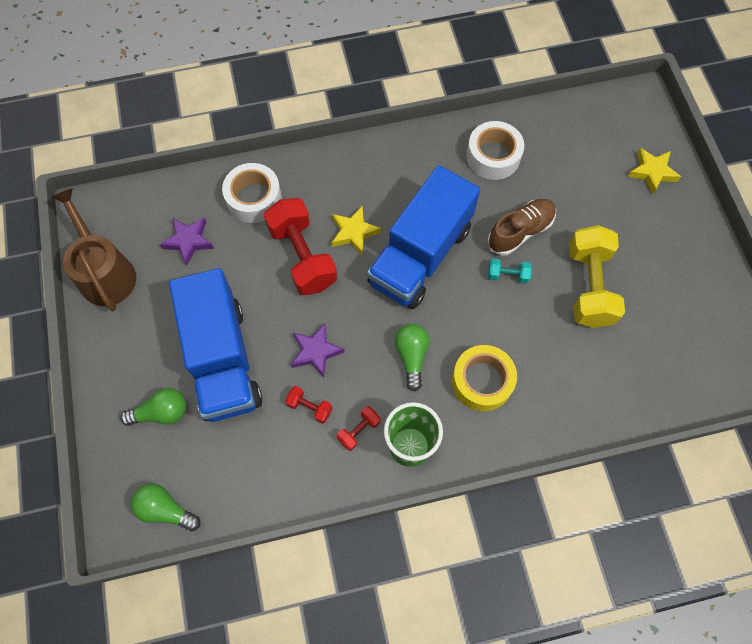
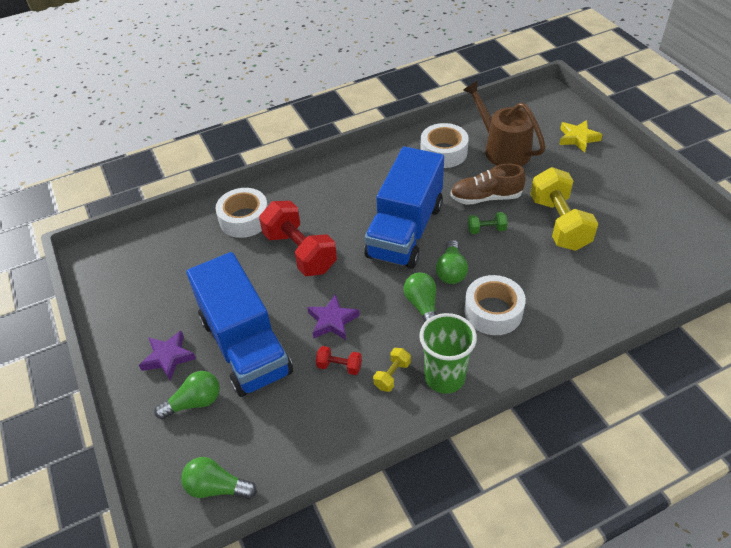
camera: 10 degrees left, 20 degrees down
(105, 273) = (116, 301): brown watering can -> brown watering can (502, 149)
(188, 241) = (191, 261): purple star -> purple star (168, 357)
(354, 232) = (341, 226): yellow star -> none
(359, 430) = (392, 375): red dumbbell -> yellow dumbbell
(454, 320) = (451, 271): none -> green light bulb
(482, 381) = (493, 311): yellow tape -> white tape
(507, 275) = (486, 229): turquoise dumbbell -> green dumbbell
(520, 232) = (485, 197): brown shoe -> brown shoe turned 135 degrees counterclockwise

